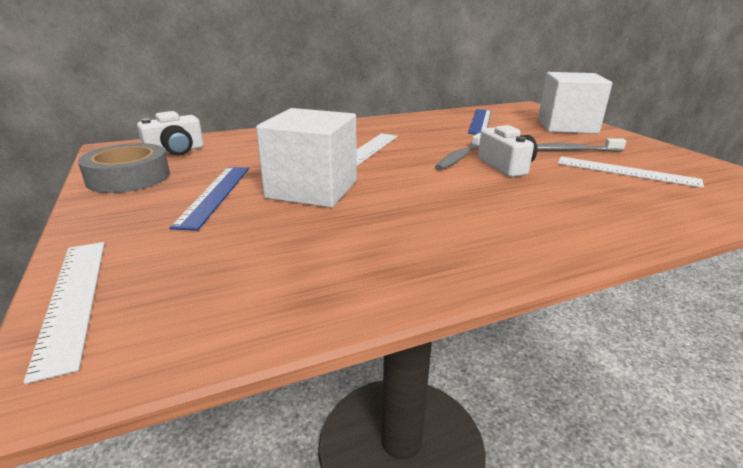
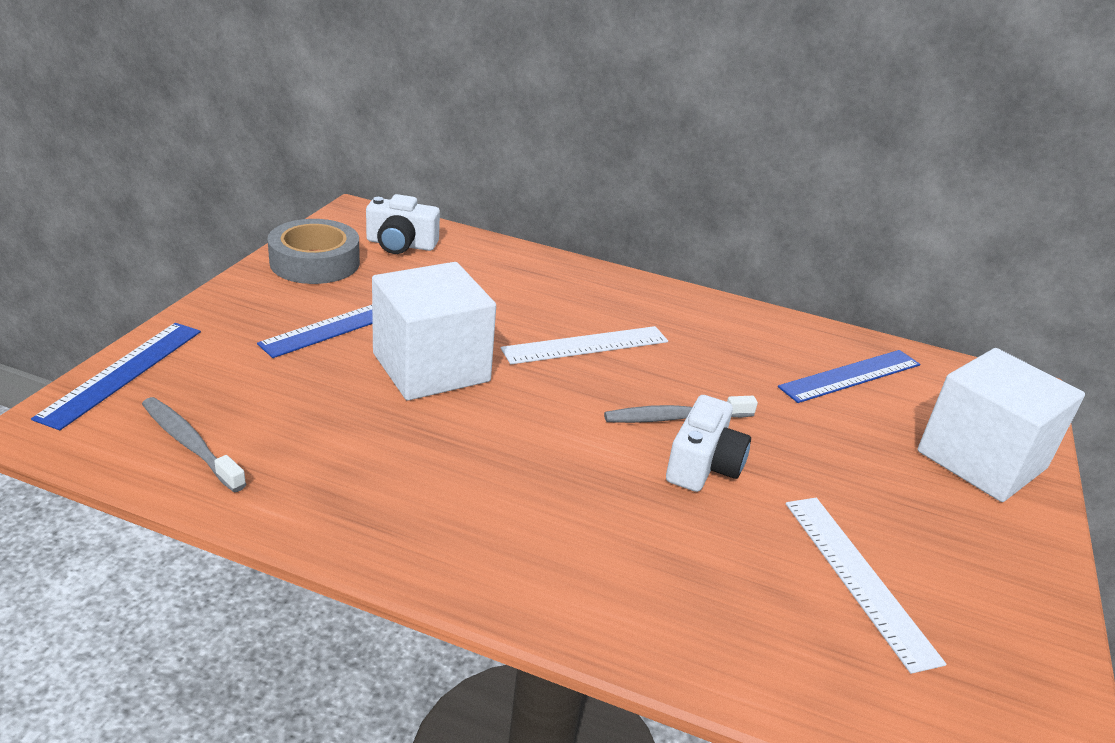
camera: 40 degrees right, 5 degrees up
(73, 299) = (123, 373): white ruler -> blue ruler
(572, 150) = (866, 501): grey toothbrush -> grey toothbrush (190, 444)

